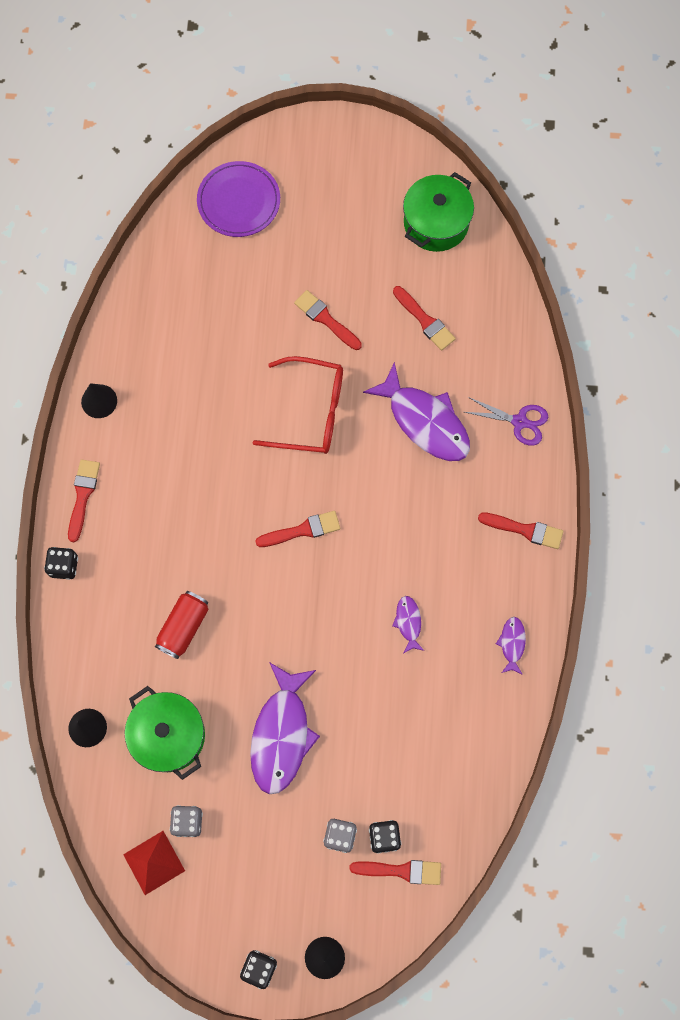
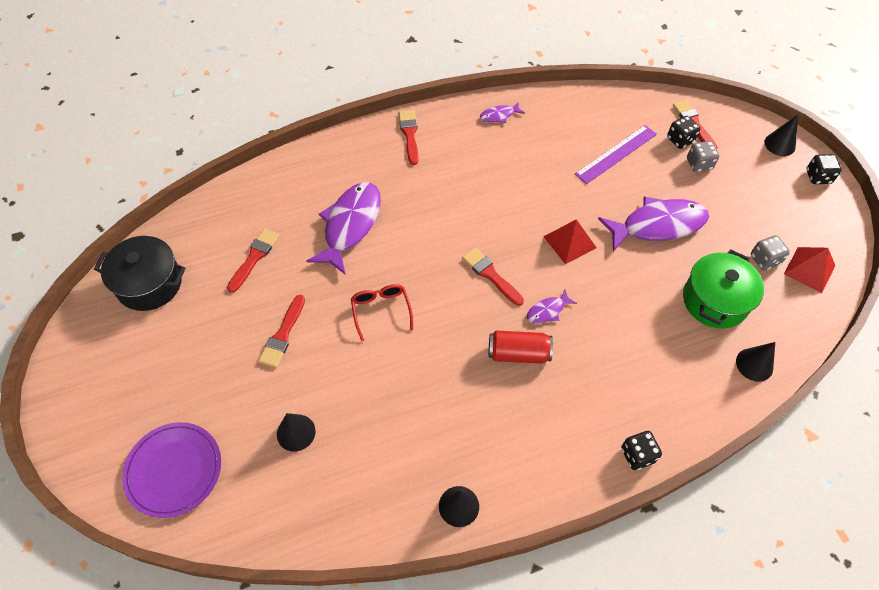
camera: 115 degrees left, 15 degrees down
(83, 496) = (562, 472): red brush -> none
(183, 627) = (625, 328): red can -> red can (518, 353)
(225, 300) = (296, 432): none -> black cone
(304, 629) = (569, 242): none -> red pyramid
(311, 412) = (381, 310): red glasses -> red glasses, size x0.60
(396, 748) = (616, 154): none -> purple ruler
(408, 622) = (522, 178): purple fish -> purple fish (547, 311)
(436, 223) = (149, 284): green pot -> black pot
(519, 422) = (321, 164): purple scissors -> none

